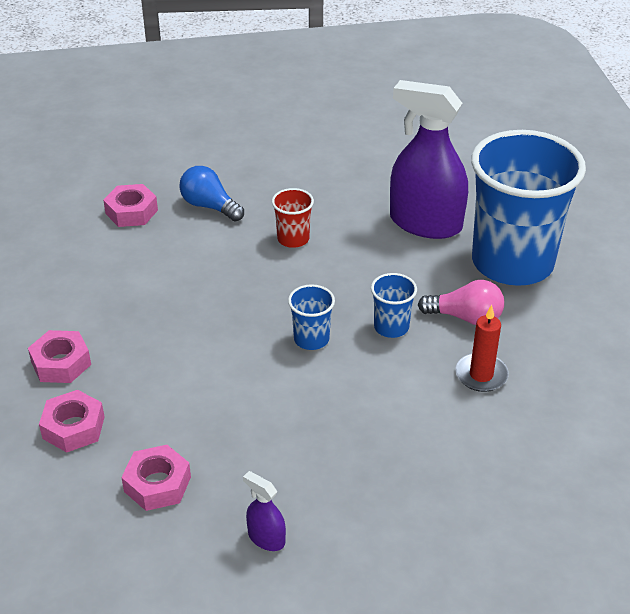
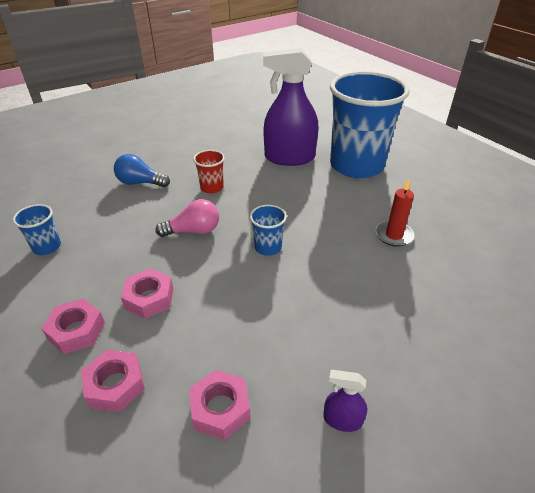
camera: 25 degrees left, 0 degrees up
(131, 212) = (82, 201): pink nut -> pink nut (149, 298)
(391, 327) = (315, 223): blue cup -> blue cup (47, 247)
(465, 317) = (356, 203): pink light bulb -> pink light bulb (193, 231)

